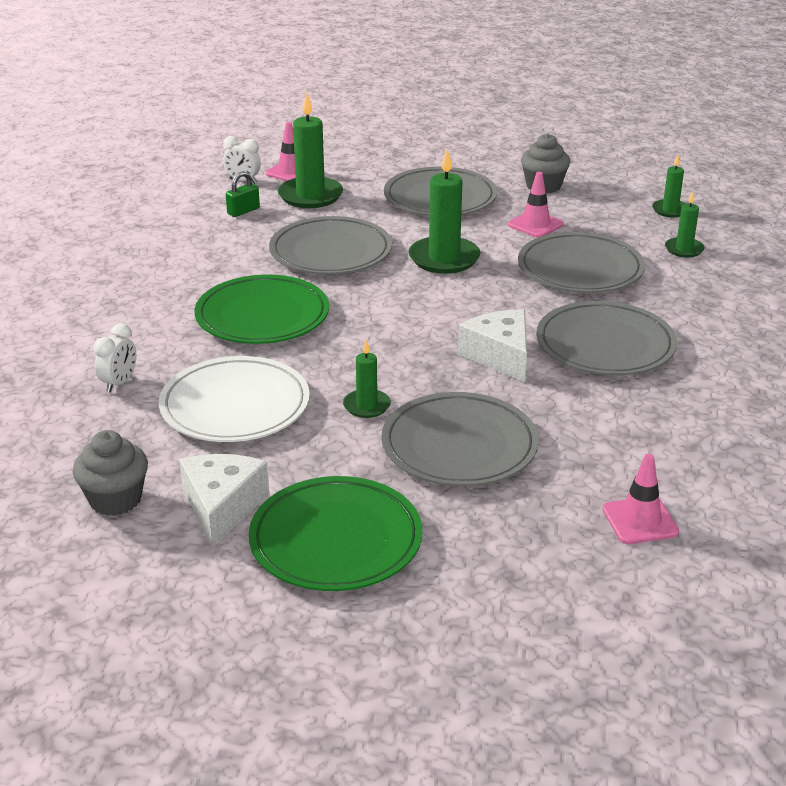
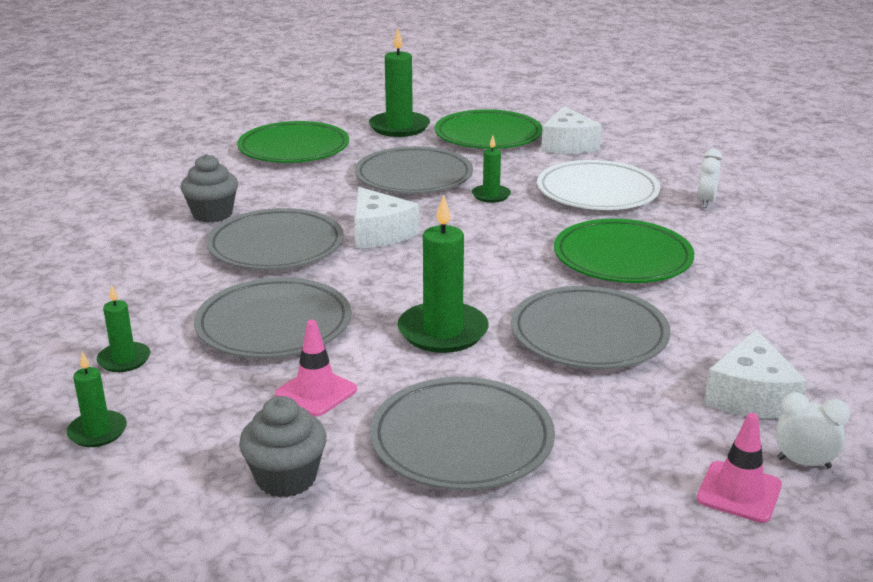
camera: 175 degrees right, 5 degrees down
(115, 499) = (640, 145): grey cupcake -> grey cupcake (212, 214)
(243, 211) = (751, 396): green padlock -> white cheese
(310, 196) = (670, 433): green candle -> green candle (399, 127)
(640, 521) = (294, 148): pink traffic cone -> green plate

